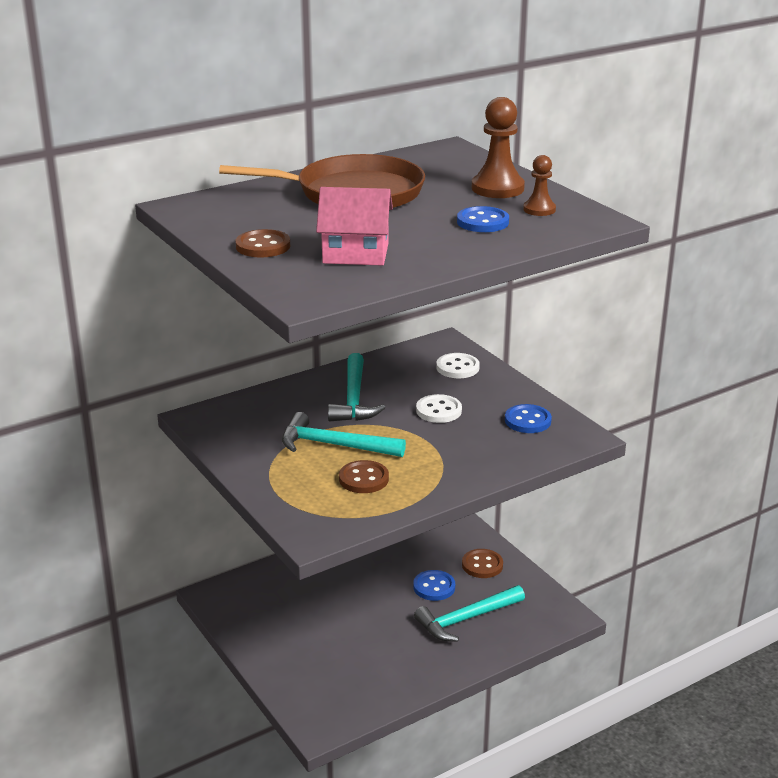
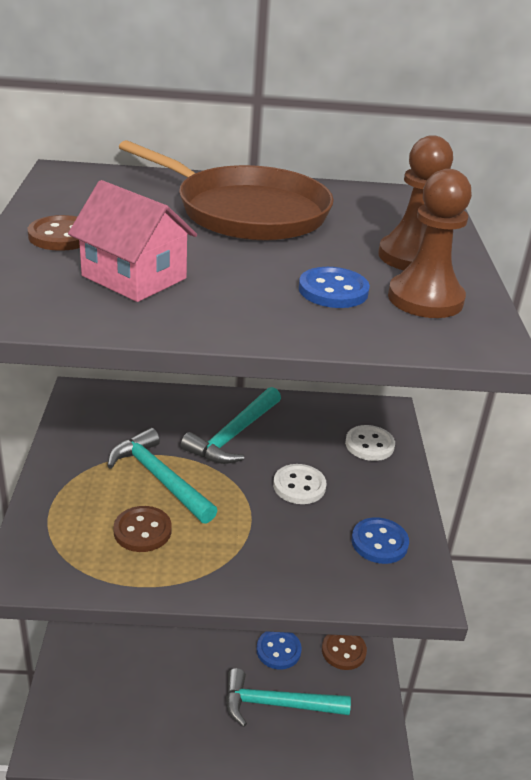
camera: 30 degrees right, 5 degrees up
(539, 209) = (425, 299): brown pawn -> brown pawn, size x1.70

